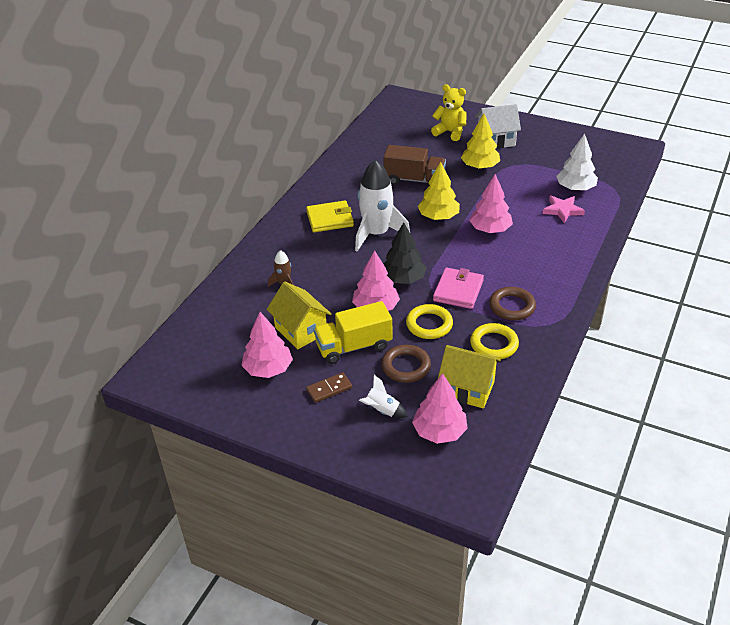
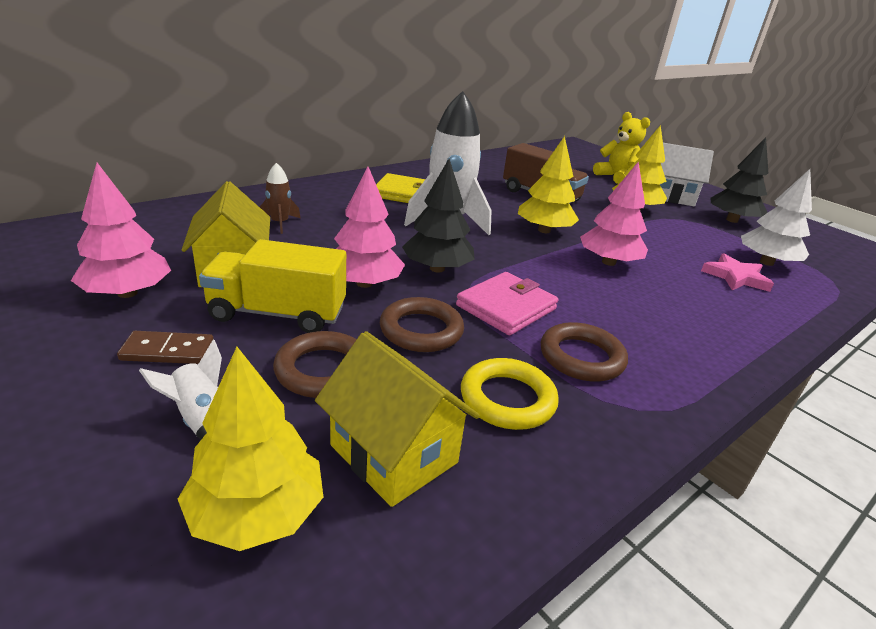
camera: 20 degrees right, 10 degrees down
(429, 324) = (421, 330): yellow ring -> brown ring
(439, 431) = (257, 513): pink tree -> yellow tree
(543, 151) = (732, 220): none -> black tree

